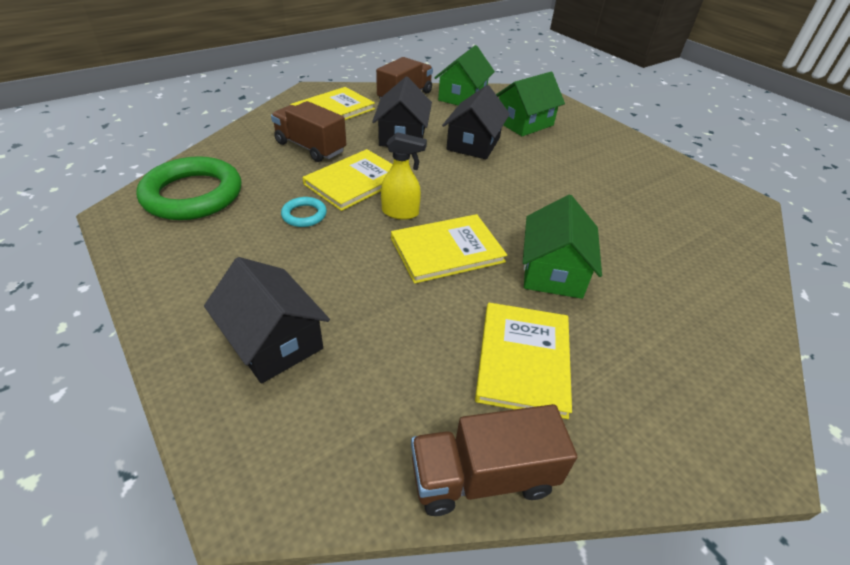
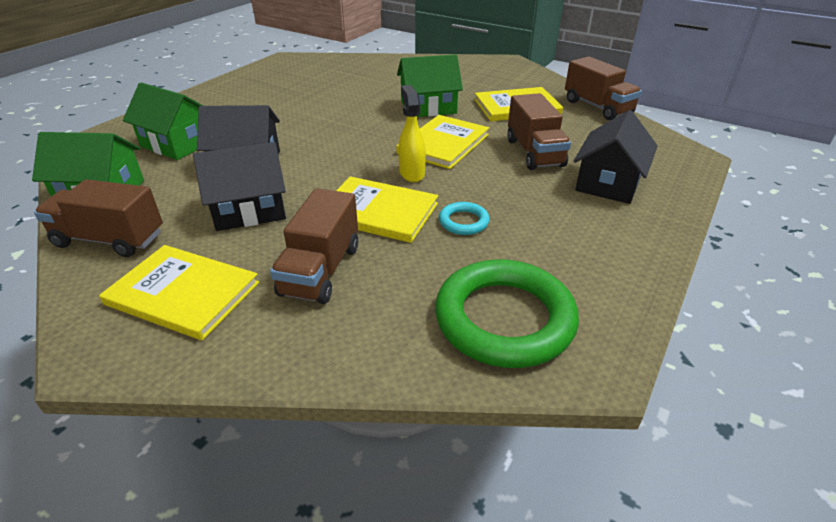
camera: 110 degrees left, 5 degrees down
(382, 312) = (534, 153): none -> brown truck
(447, 250) = (443, 144): yellow book -> yellow book turned 75 degrees clockwise

